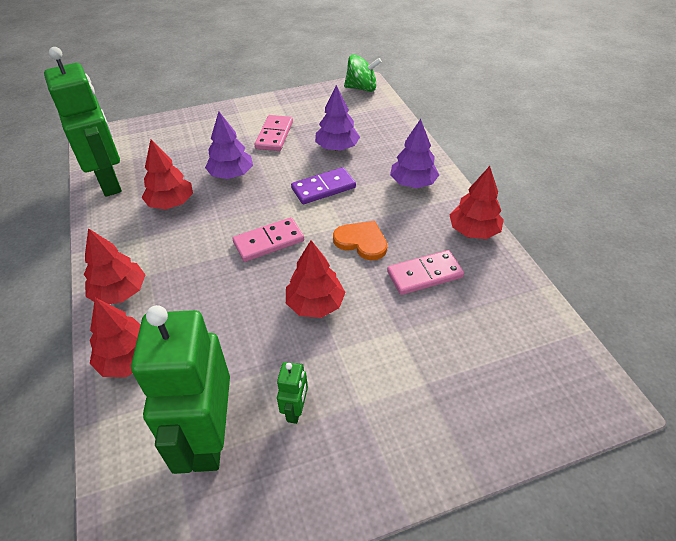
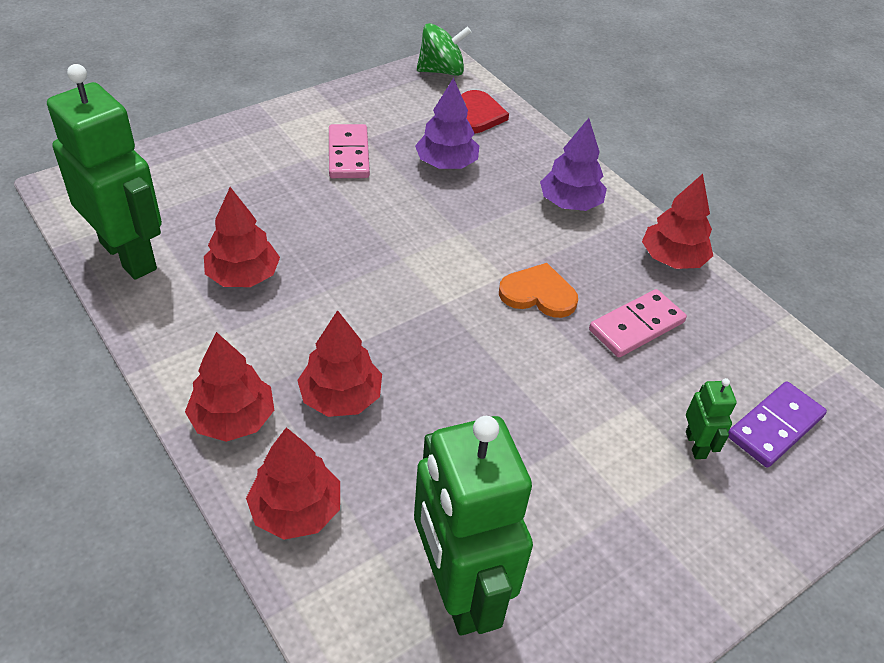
camera: 20 degrees left, 0 degrees up
(231, 174) = (313, 221): purple tree -> none
(269, 242) = (414, 313): pink domino -> none
(295, 410) = (553, 530): green robot -> green robot (696, 445)
(315, 304) = (516, 388): red tree -> red tree (341, 397)
(323, 188) = (454, 225): purple domino -> purple domino (774, 426)
(373, 118) = (477, 115): none -> red heart

